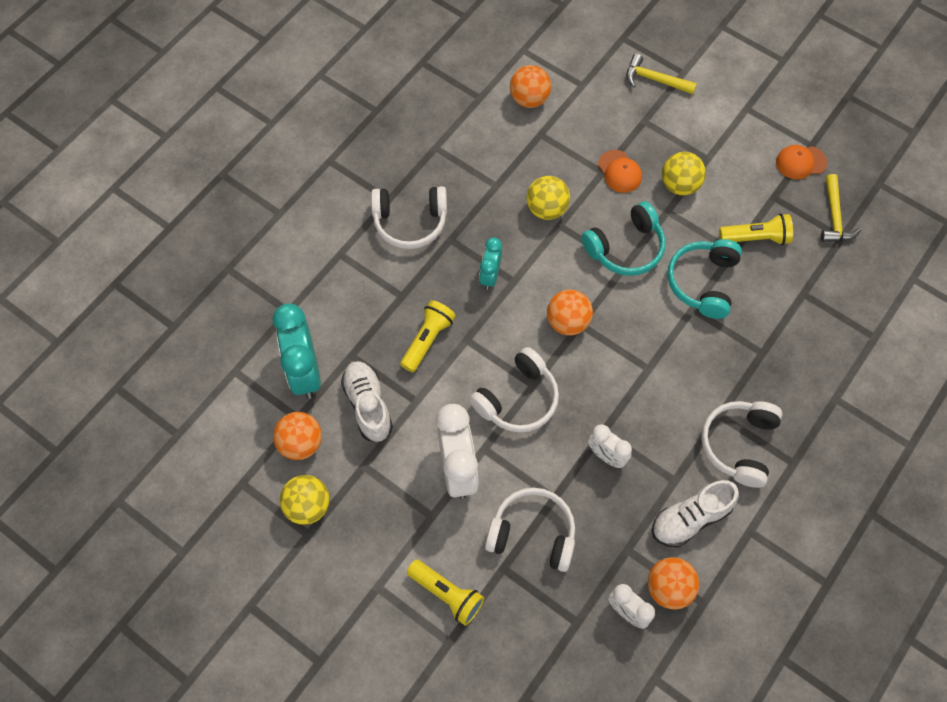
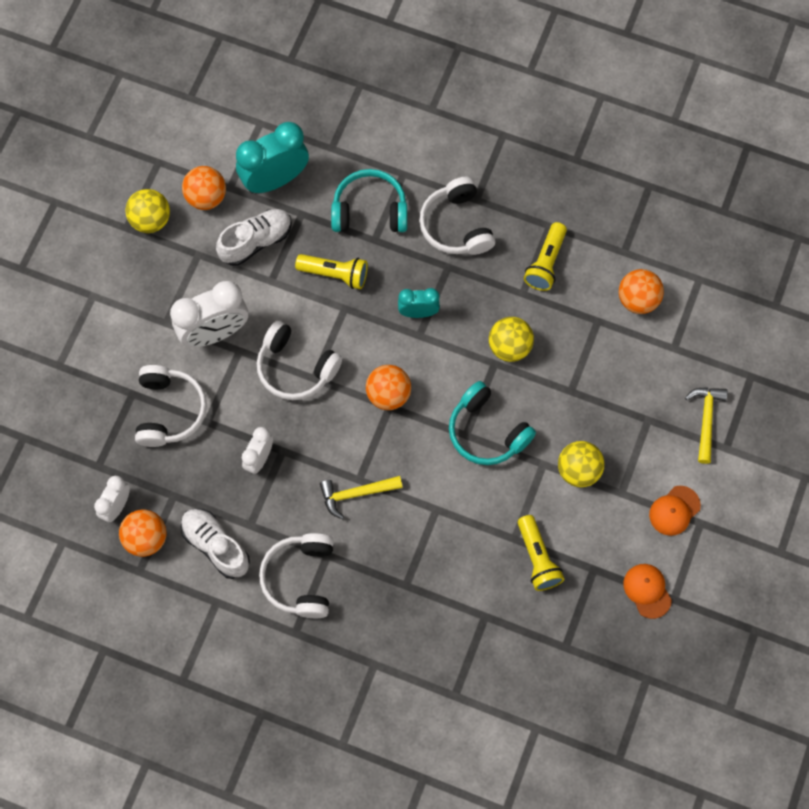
camera: 75 degrees right, 5 degrees up
(447, 594) = (99, 353): yellow flashlight -> yellow flashlight (546, 263)
(619, 171) = (576, 407): orange cap -> orange cap (674, 510)
(703, 282) = (469, 514): turquoise headphones -> turquoise headphones (369, 210)
(739, 445) = (301, 578): white headphones -> white headphones turned 90 degrees counterclockwise
(834, 216) = (588, 636): yellow hammer -> yellow hammer (356, 494)

